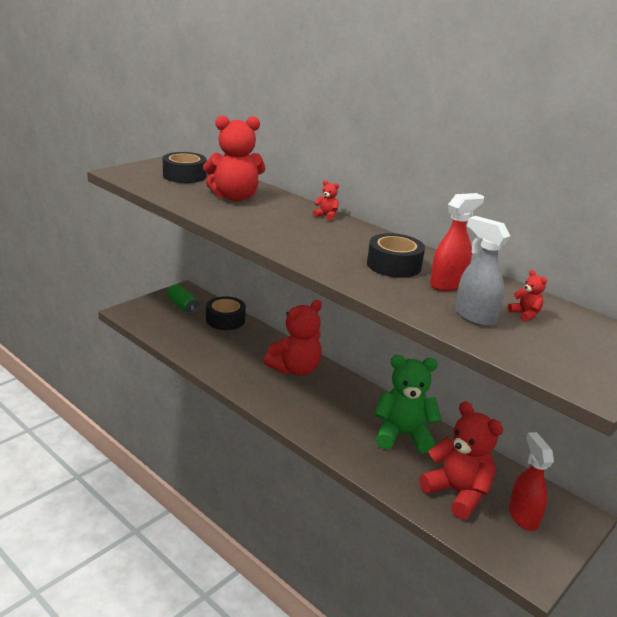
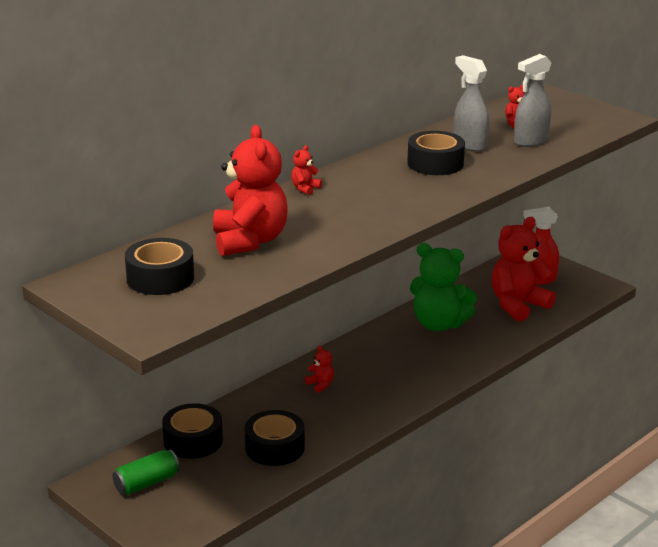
camera: 85 degrees left, 0 degrees up
(214, 348) = (274, 447): none -> black tape
(295, 369) = (320, 384): red teddy bear -> red teddy bear, size x0.41
(402, 435) = (438, 324): green teddy bear -> green teddy bear turned 75 degrees counterclockwise
(447, 284) = (469, 145): red spray bottle -> grey spray bottle

